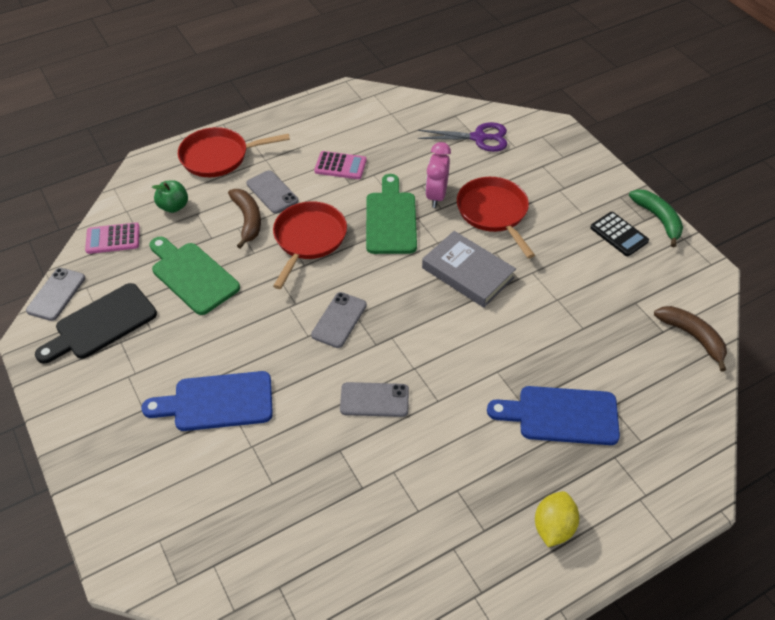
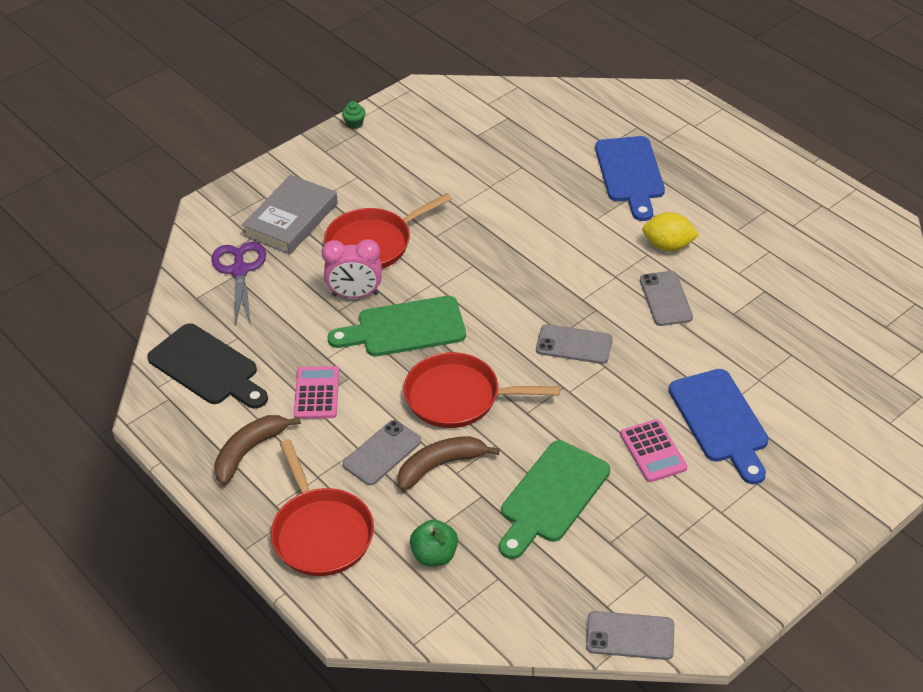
camera: 100 degrees left, 5 degrees down
(101, 324) = (658, 566): black cutting board -> black cutting board (207, 367)
(113, 239) = (514, 607): pink calculator -> pink calculator (653, 451)
(467, 273) = (473, 253): grey book -> grey book (291, 220)
(553, 527) = (744, 170): yellow lemon -> yellow lemon (668, 246)
(619, 234) = (384, 149): black calculator -> none
(658, 219) = (354, 124): green banana -> green cupcake
(692, 337) = (508, 100): brown banana -> brown banana (249, 451)

